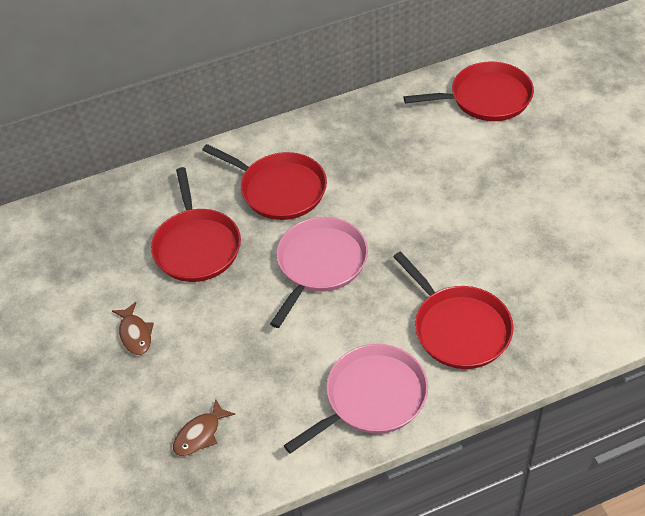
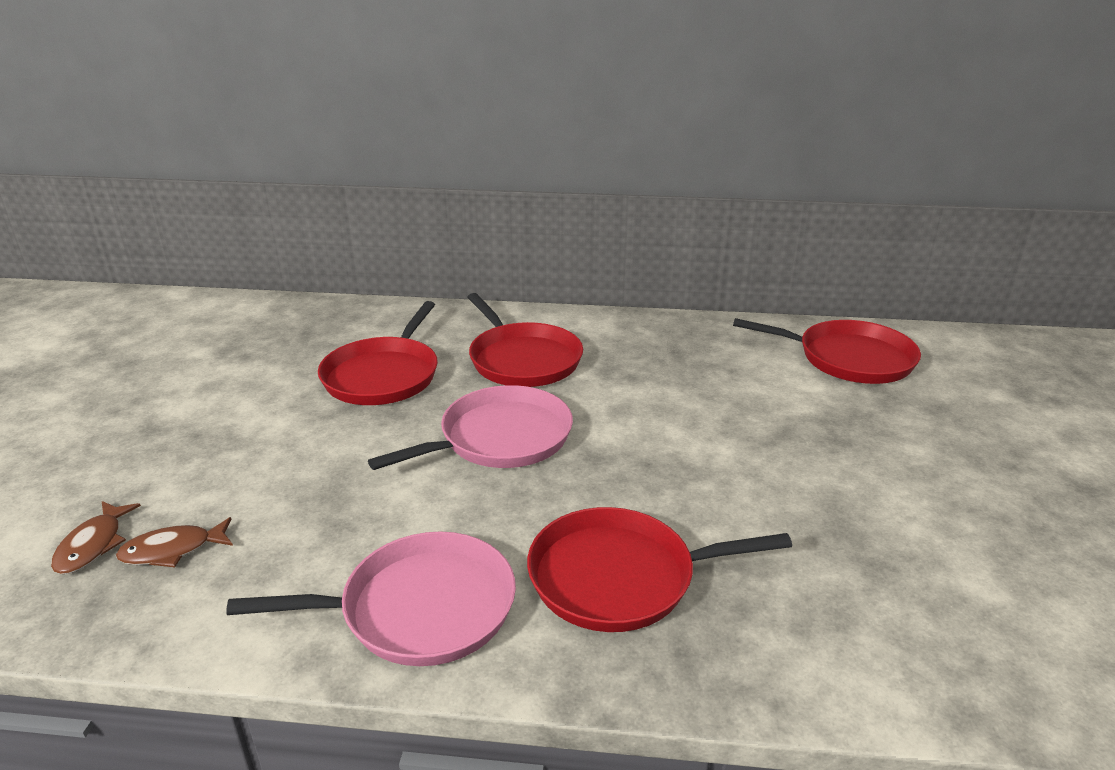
camera: 25 degrees right, 20 degrees down
(135, 334) = (232, 425): brown fish -> brown fish (93, 545)
(458, 328) = (620, 577): red pan -> red pan turned 90 degrees clockwise

